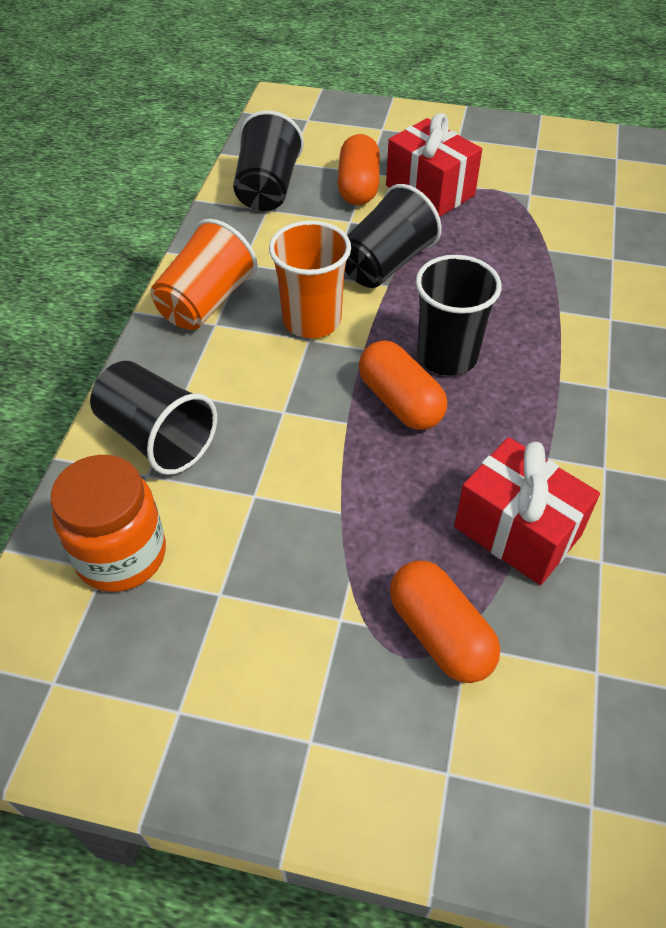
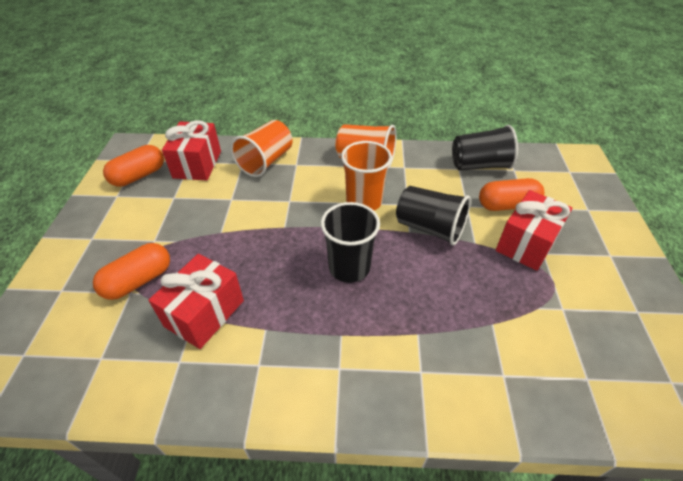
camera: 80 degrees right, 5 degrees down
(121, 554) = (197, 164): orange jar -> red gift
(157, 437) = (266, 161): black cup -> orange cup
(400, 401) = (304, 248): orange capsule -> orange capsule (139, 176)

